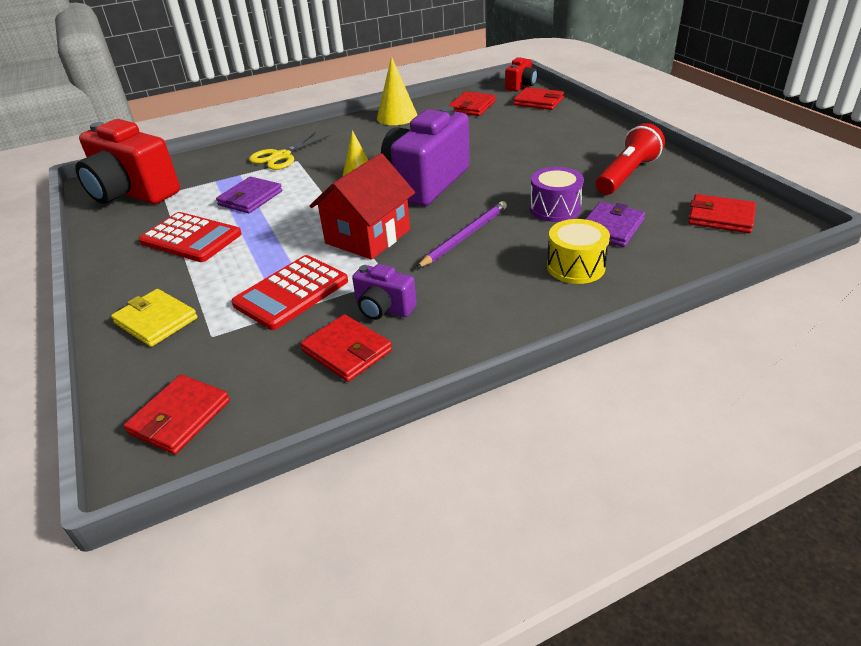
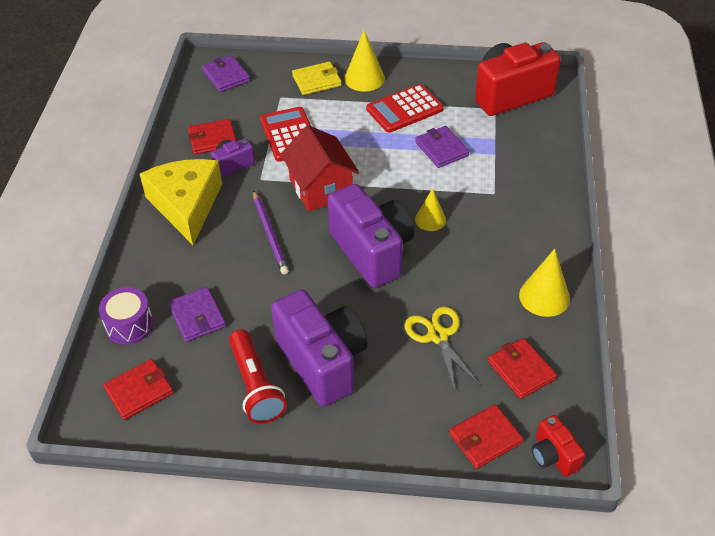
camera: 120 degrees right, 10 degrees up
(135, 286) = (364, 78): none -> yellow cone
(180, 417) = (226, 76): red wallet -> purple wallet
(281, 156) = (511, 186): yellow scissors -> yellow scissors (438, 336)
(486, 308) = (186, 205): none -> yellow cheese
(555, 209) = (254, 303): purple drum -> purple drum (129, 325)
(565, 161) = (322, 362): none -> purple camera
(575, 267) = (178, 267): yellow drum -> none

